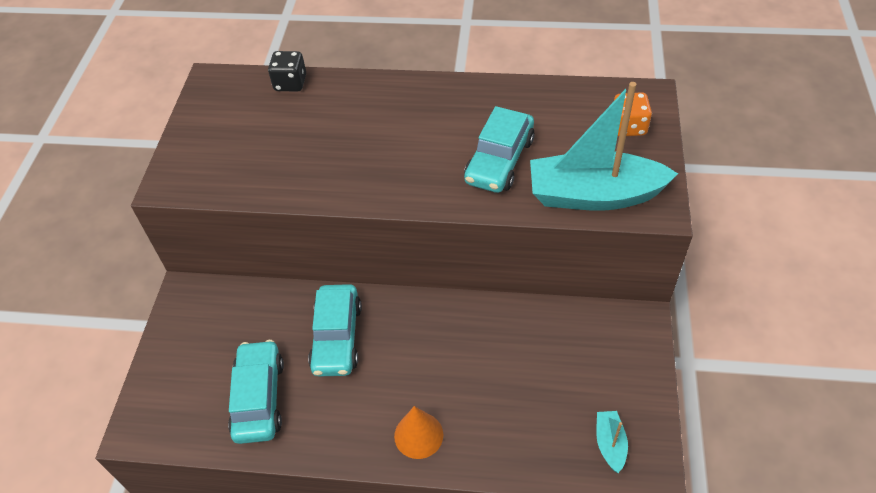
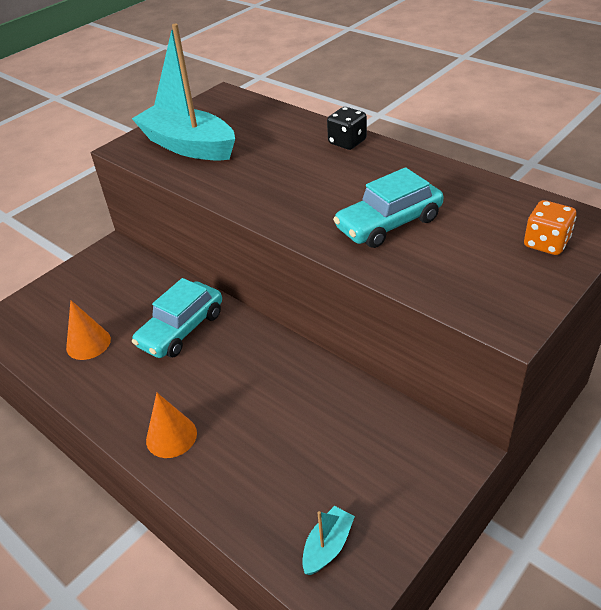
camera: 35 degrees right, 10 degrees down
(259, 398) = (88, 343): turquoise car -> orange cone
(290, 83) = (275, 114): black dice -> black dice (347, 142)
(593, 195) = (452, 285): turquoise boat -> turquoise boat (188, 146)

